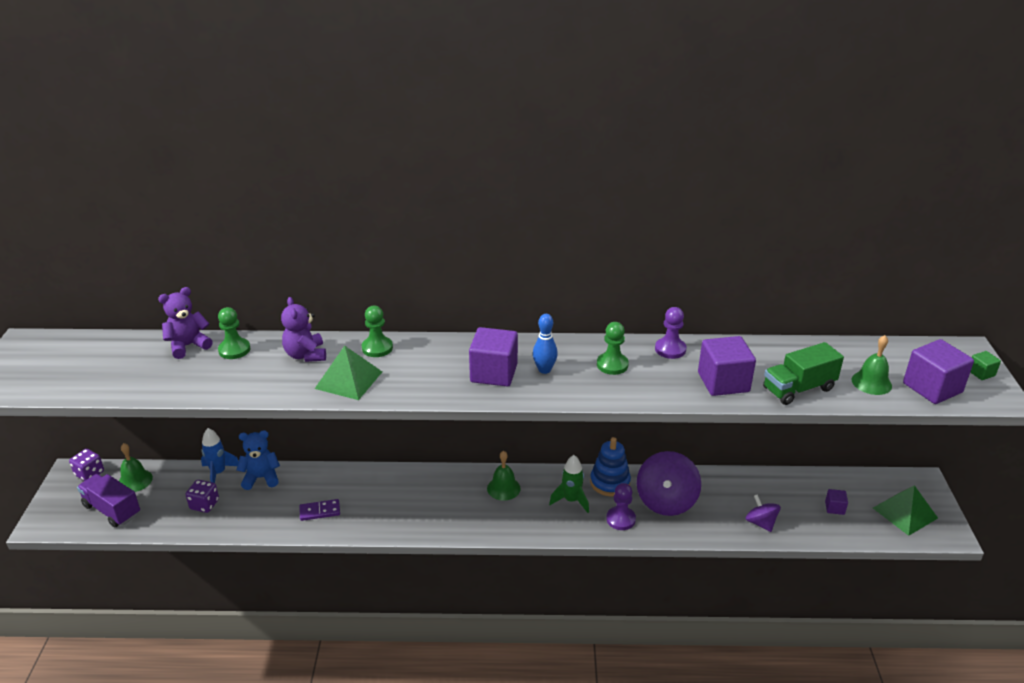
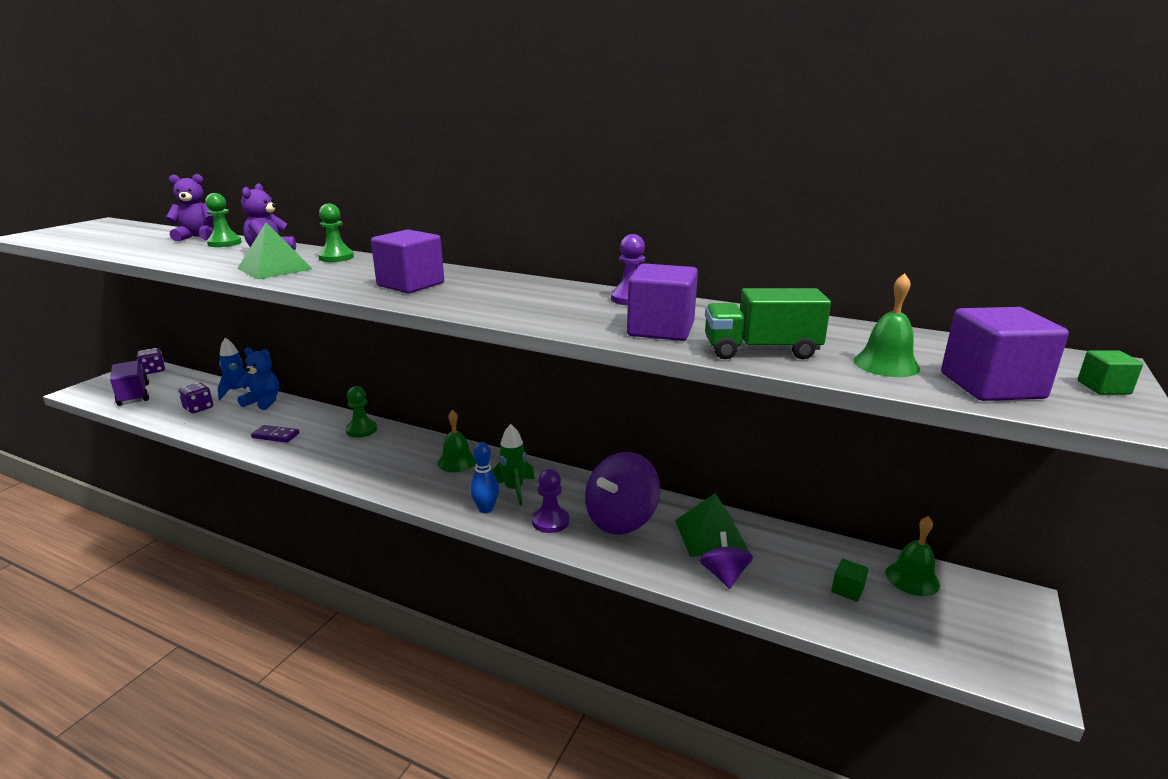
camera: 25 degrees right, 10 degrees down
(135, 480) = (175, 382): green bell -> green bell (912, 578)
(544, 370) = (465, 290): blue bowling pin -> blue bowling pin (486, 509)
(610, 482) = (572, 486): blue stacking toy -> none
(612, 365) = (544, 298): green pawn -> green pawn (361, 430)
(834, 508) = (847, 590): purple cube -> green cube
(905, 512) = (961, 628): green pyramid -> green pyramid (711, 535)

